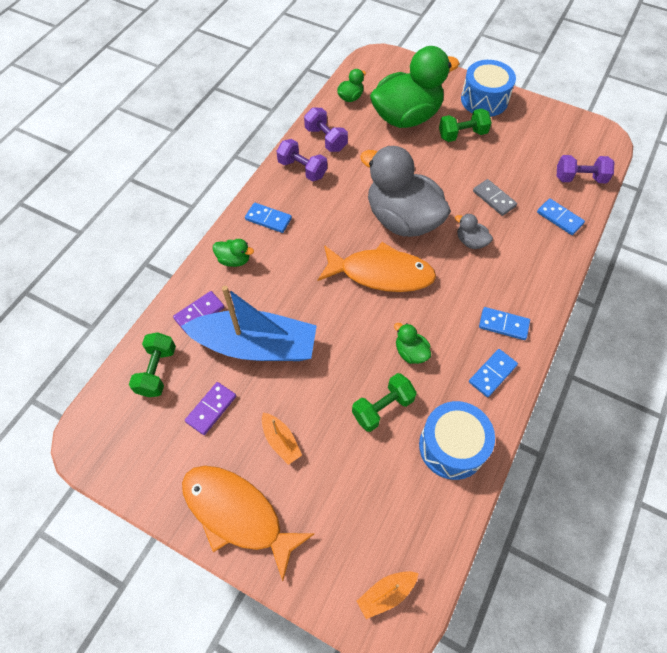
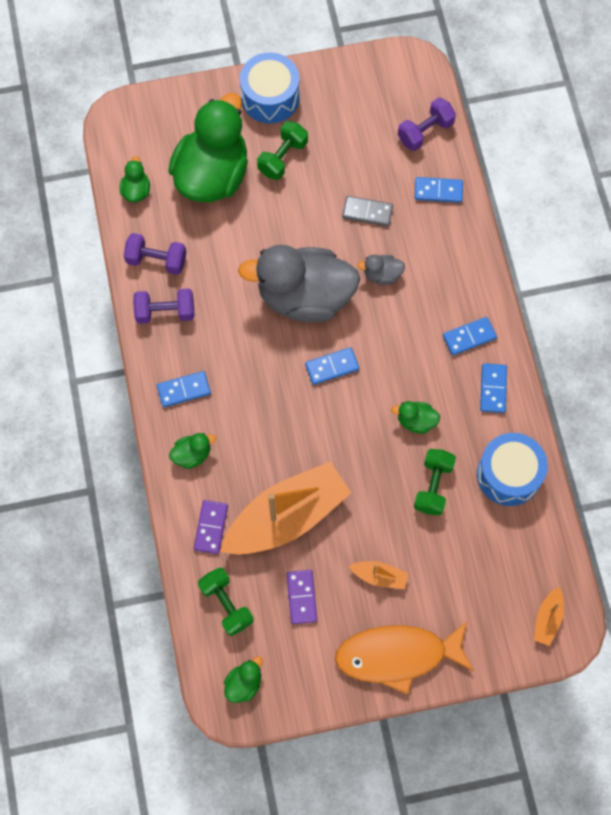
camera: 40 degrees left, 10 degrees up
(111, 436) = (244, 683): none -> green duck
(255, 346) = (287, 517): blue boat -> orange boat
(381, 273) = (332, 367): orange fish -> blue domino

